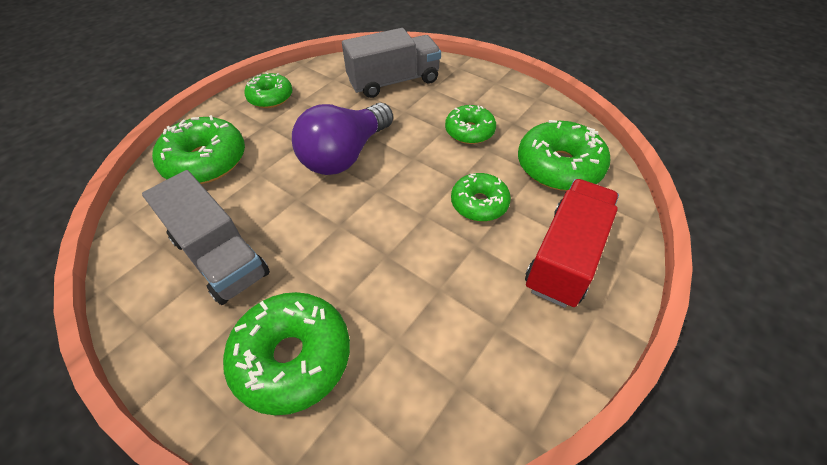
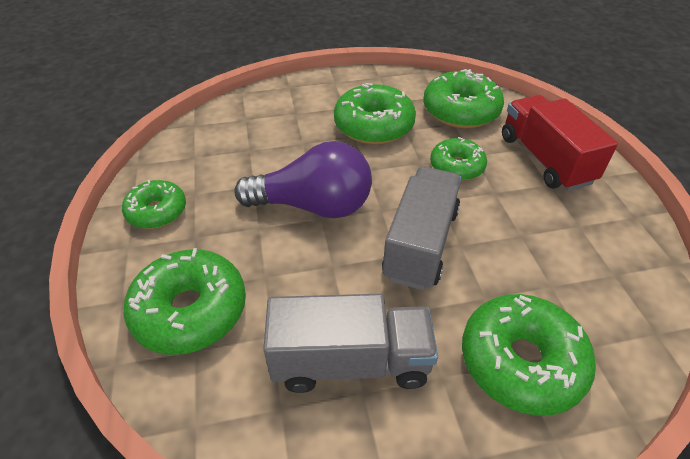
camera: 50 degrees left, 5 degrees down
(345, 155) = (314, 206): purple light bulb -> purple light bulb turned 75 degrees counterclockwise
(394, 81) = (255, 126): grey truck -> grey truck (420, 243)
(469, 131) = (374, 126): green donut -> green donut, size x1.59

